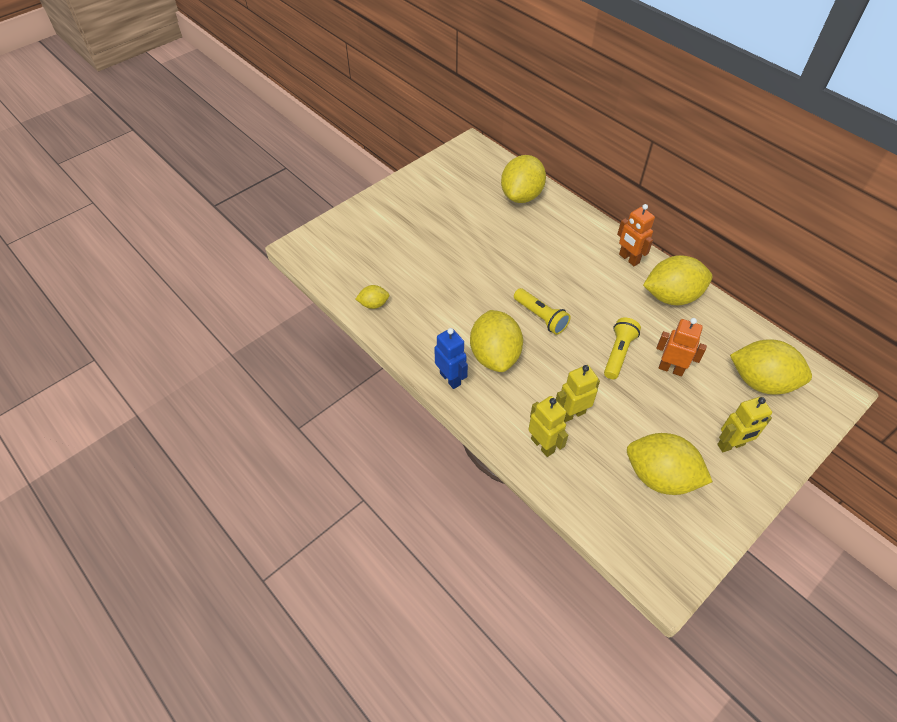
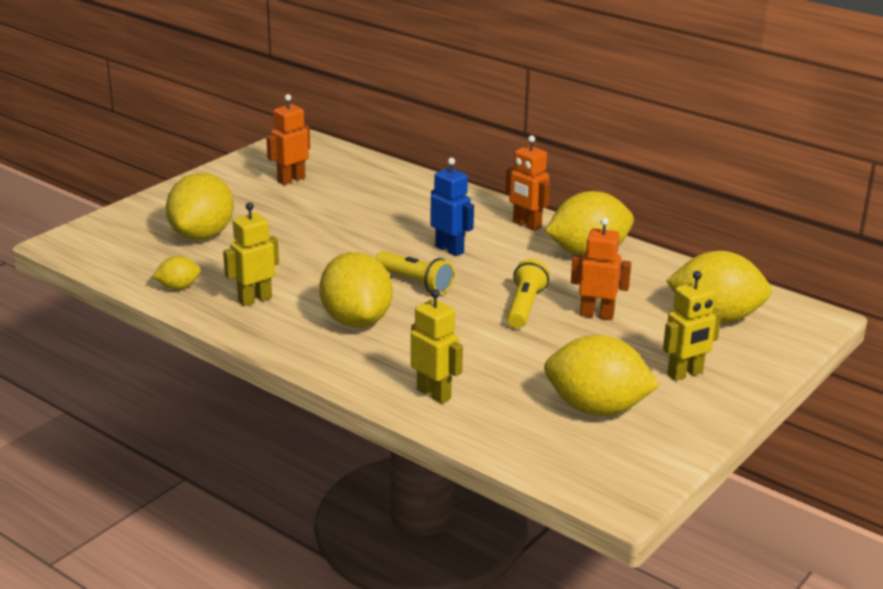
camera: 10 degrees left, 25 degrees down
(450, 378) = (297, 345): blue robot -> blue robot (450, 249)
(462, 191) = (291, 179): none -> orange robot
(521, 196) = (373, 179): yellow lemon -> yellow lemon (202, 235)
(572, 414) = (470, 363): yellow robot -> yellow robot (254, 299)

